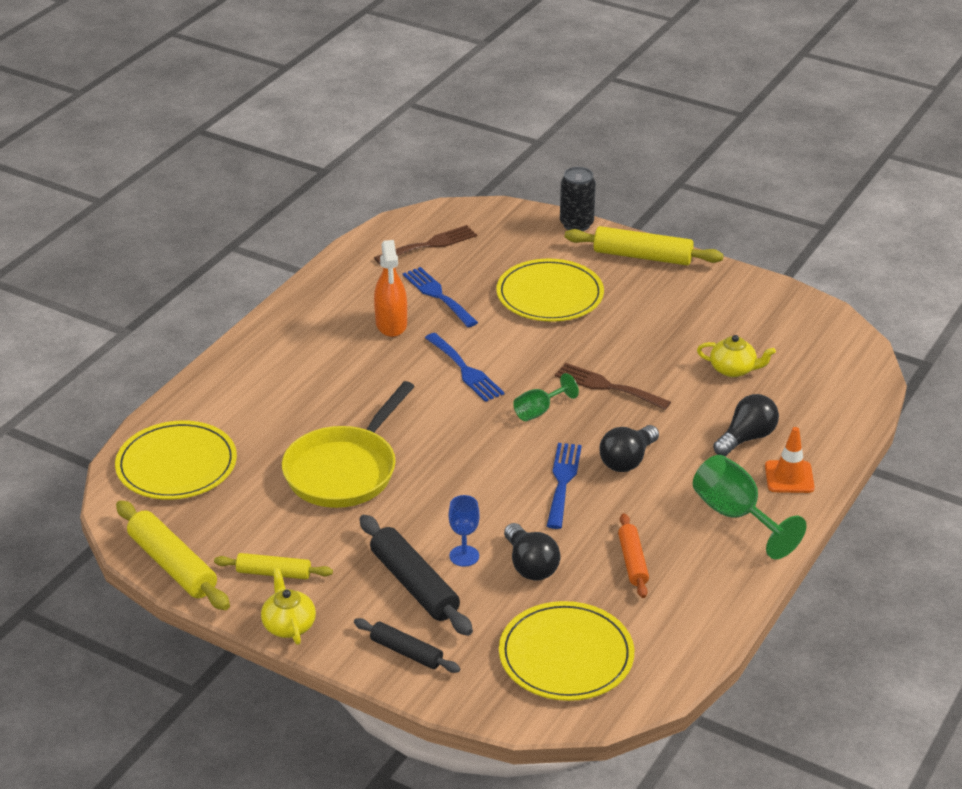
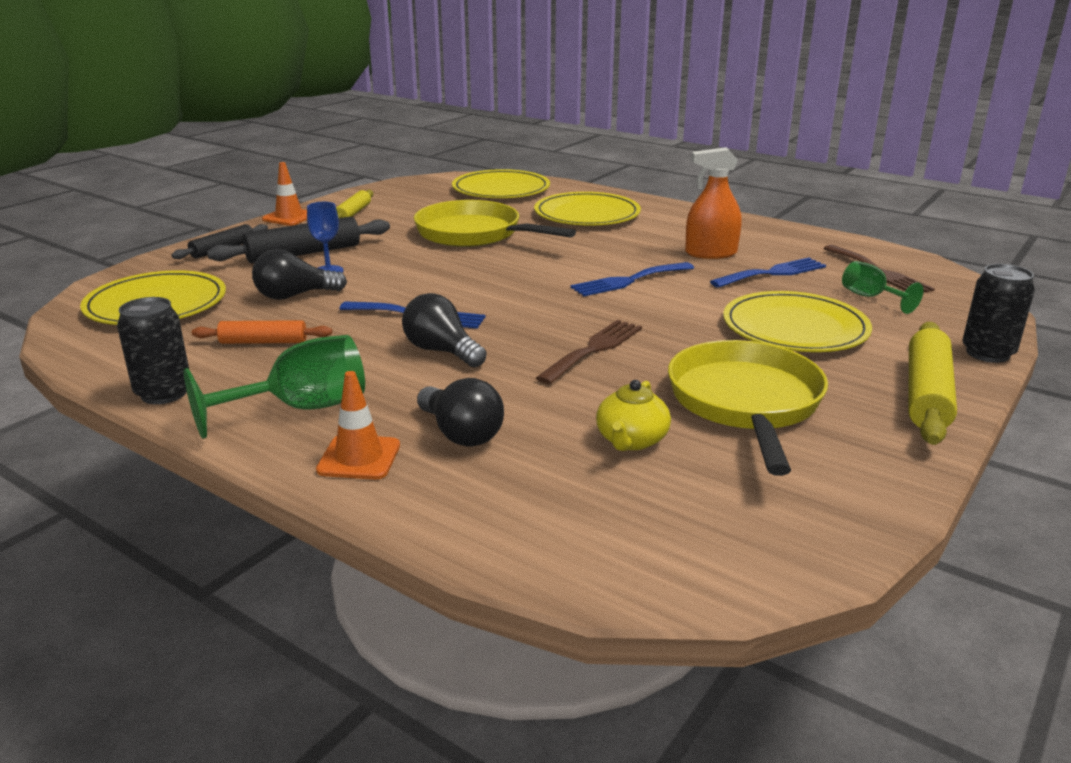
camera: 95 degrees right, 10 degrees down
(173, 565) = (382, 190): yellow rolling pin -> none
(275, 397) = (587, 214): none -> yellow plate
(288, 625) = (289, 217): yellow teapot -> orange traffic cone
(539, 411) = (548, 311): green goblet -> green goblet (870, 297)
(673, 324) = (746, 403): none -> yellow pan
(733, 593) = (164, 393): none -> black can

